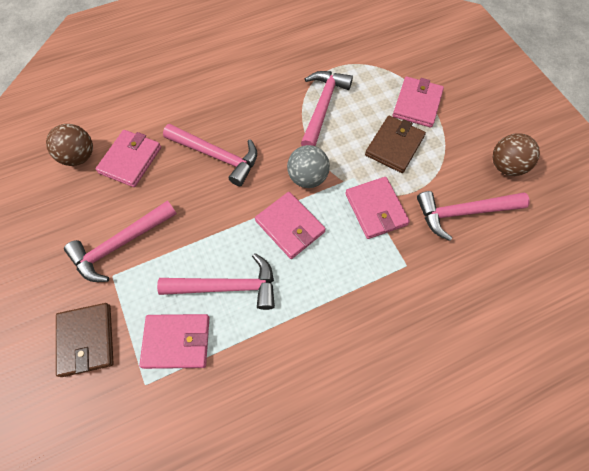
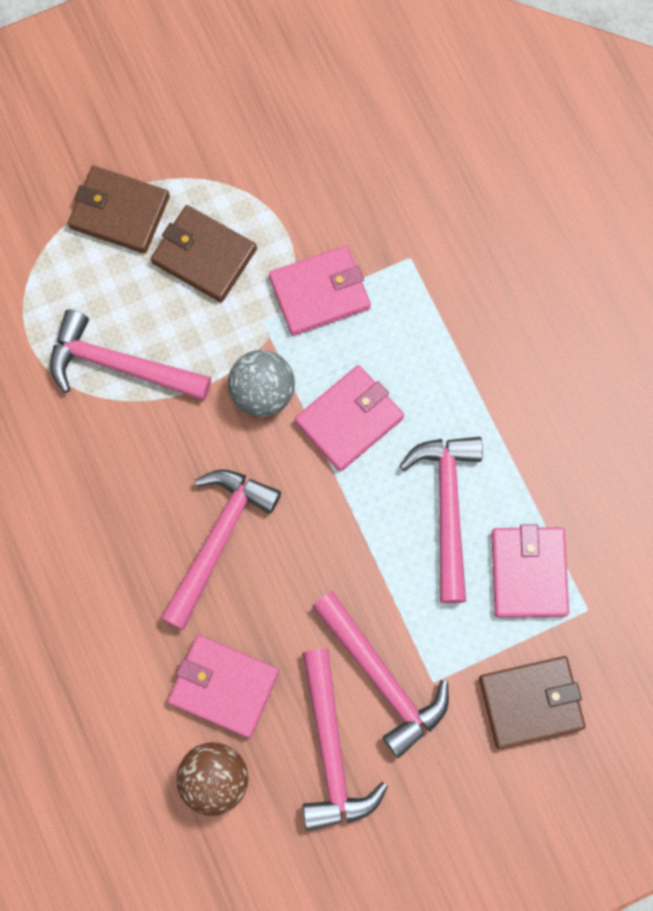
camera: 90 degrees left, 10 degrees up
(417, 104) = (119, 212): pink wallet -> brown wallet
(463, 213) = (325, 170): pink hammer -> pink hammer (331, 750)
(505, 166) = (245, 97): brown ball -> none

